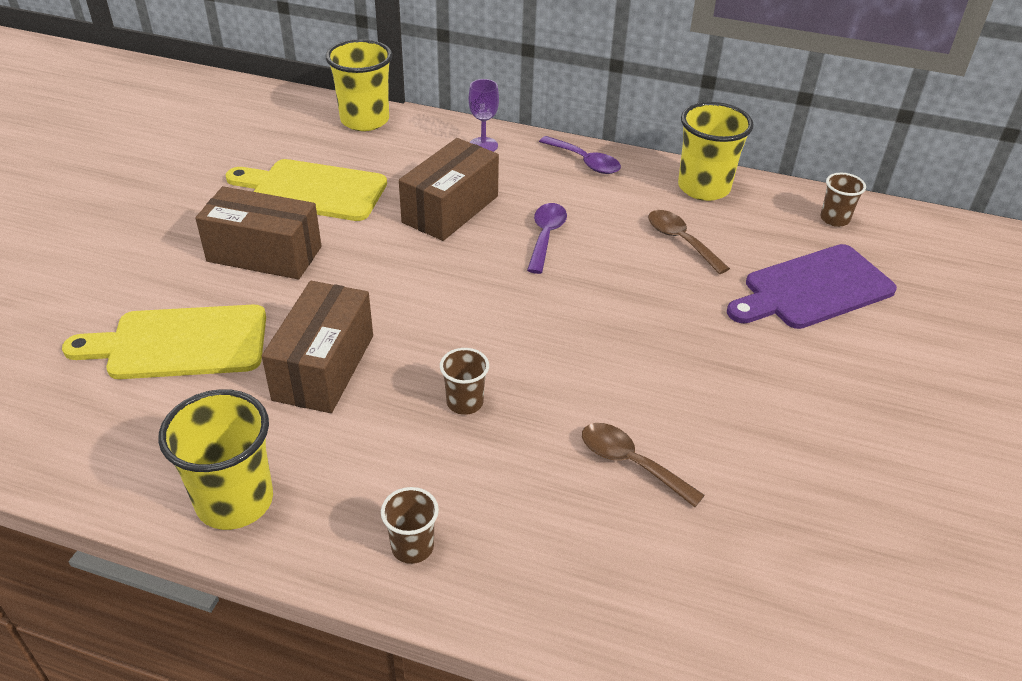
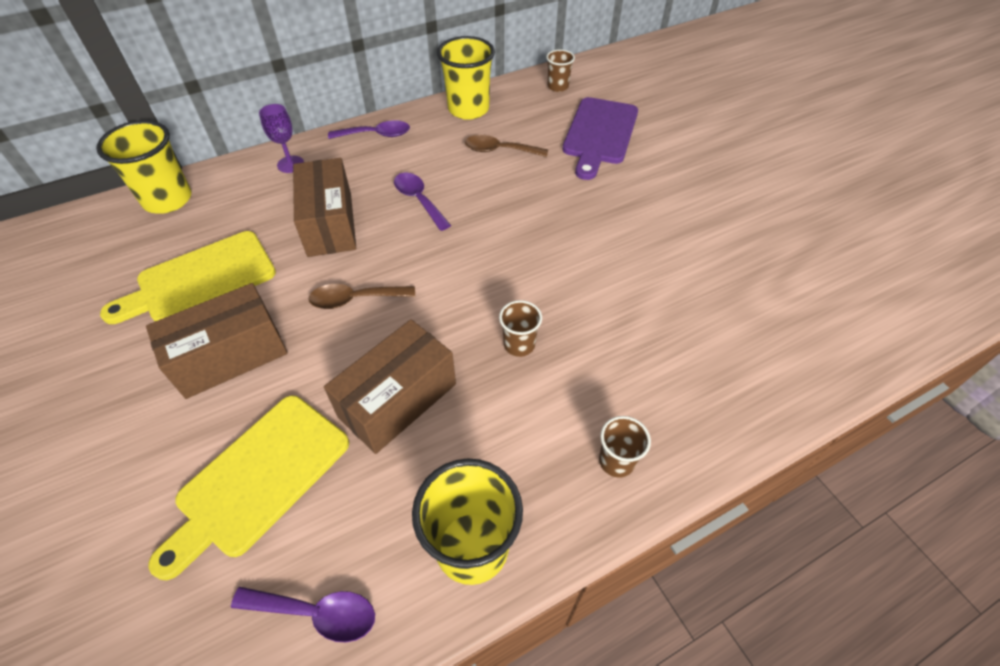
camera: 45 degrees left, 10 degrees up
(105, 448) = (316, 613): none -> purple spoon
(323, 367) = (397, 400): brown box -> brown box turned 75 degrees clockwise
(630, 463) = (650, 303): brown spoon -> brown spoon (355, 299)

